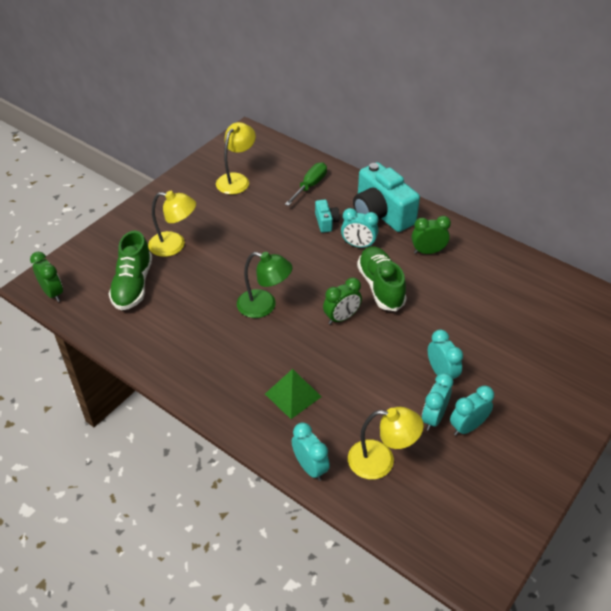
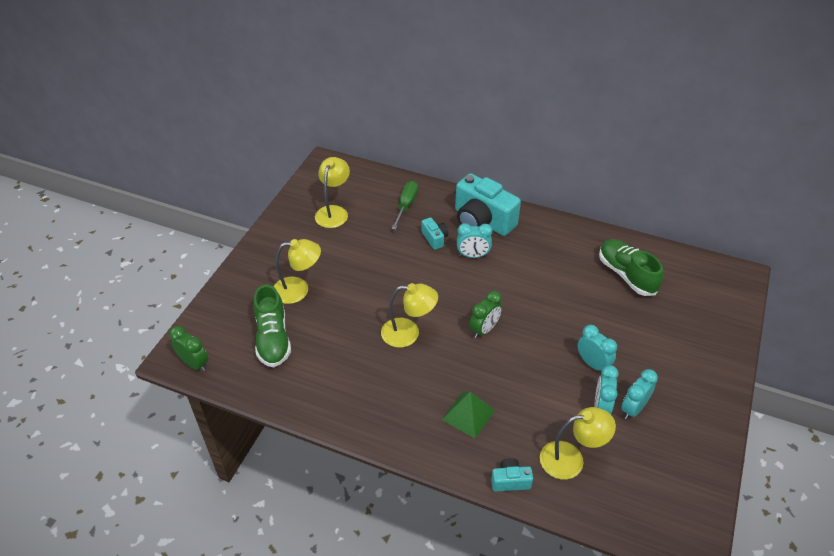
camera: 15 degrees left, 0 degrees up
(264, 306) = (408, 333): green lamp -> yellow lamp
(310, 467) = (510, 481): turquoise clock -> turquoise camera
(380, 286) = (508, 292): green shoe -> green shoe (626, 274)
(428, 252) = (537, 250): green clock -> none

